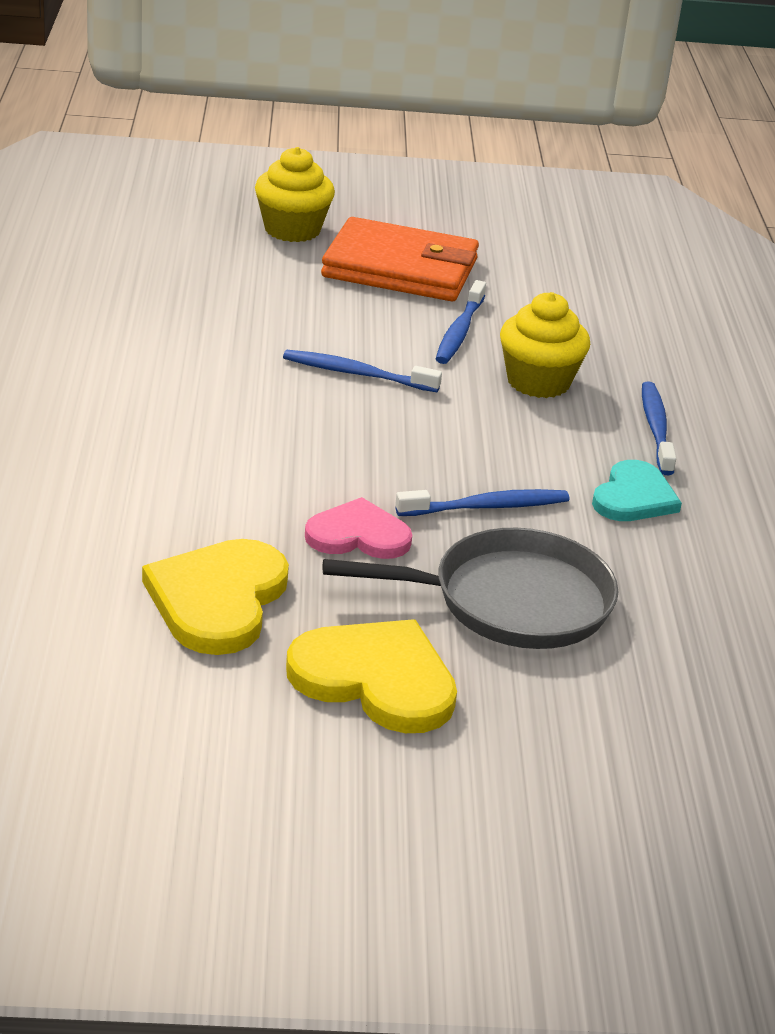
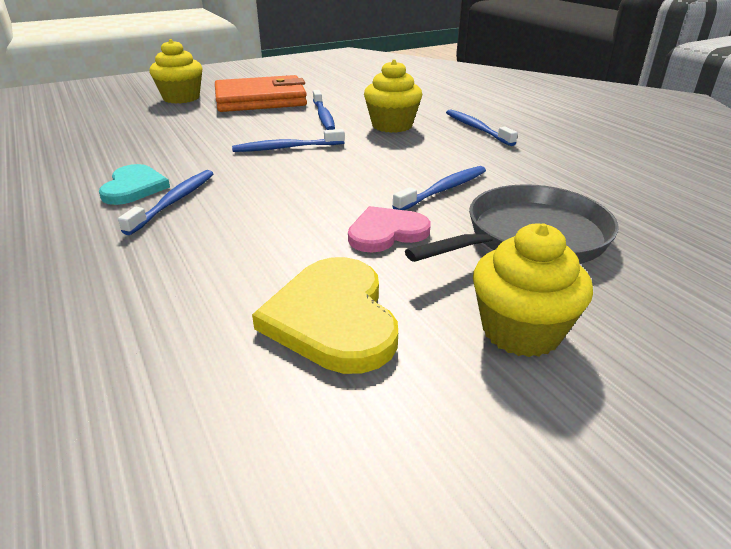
camera: 25 degrees left, 0 degrees up
(166, 411) = (174, 201): none -> blue toothbrush
(376, 679) = (521, 331): yellow heart -> yellow cupcake
(634, 497) = (512, 160): turquoise heart -> turquoise heart (134, 187)

